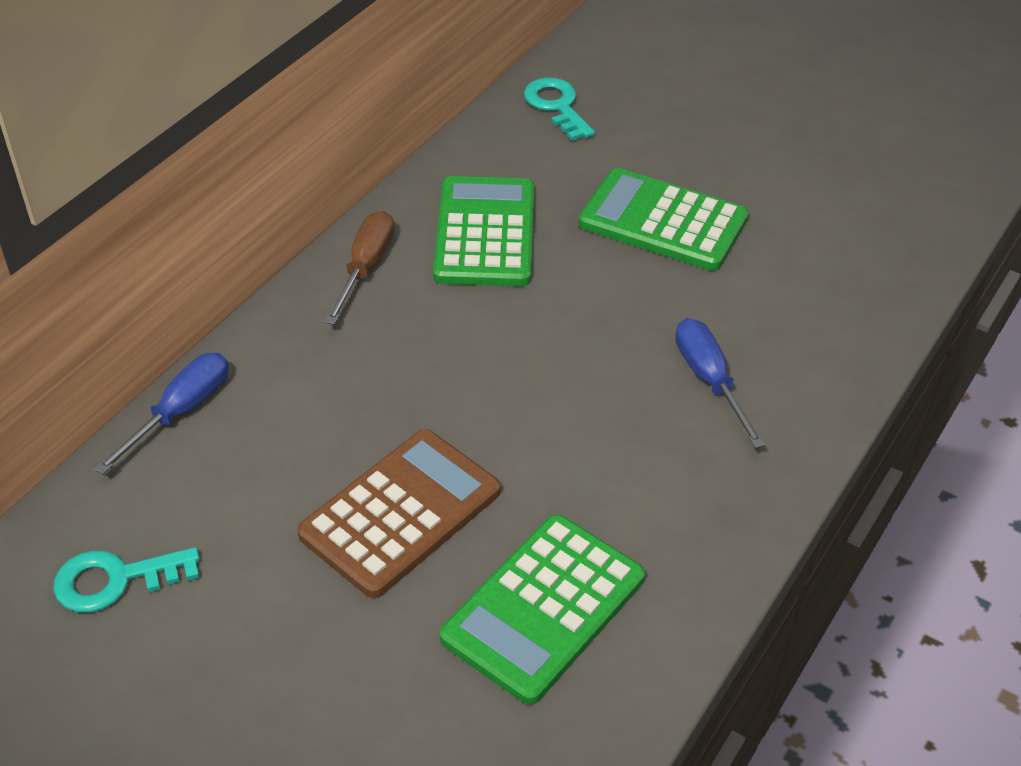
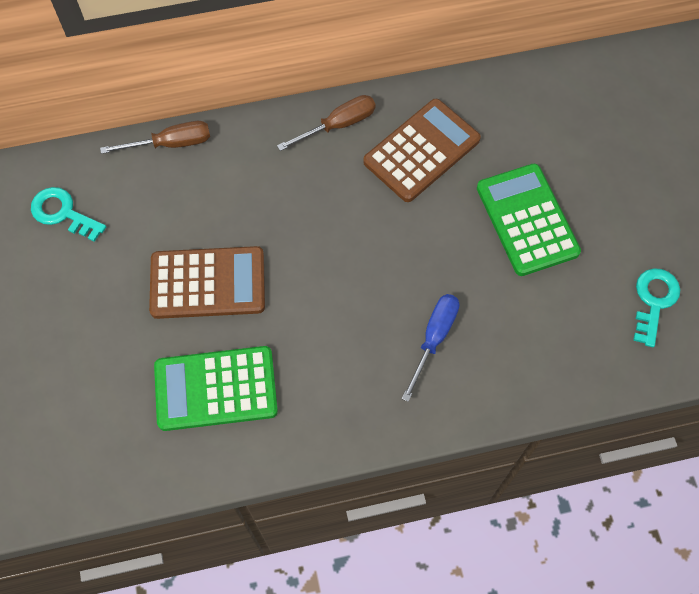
camera: 45 degrees right, 20 degrees up
(180, 412) = (171, 143): blue screwdriver -> brown screwdriver
(485, 233) = (421, 151): green calculator -> brown calculator
(556, 106) = (558, 92): turquoise key -> turquoise key (654, 301)

